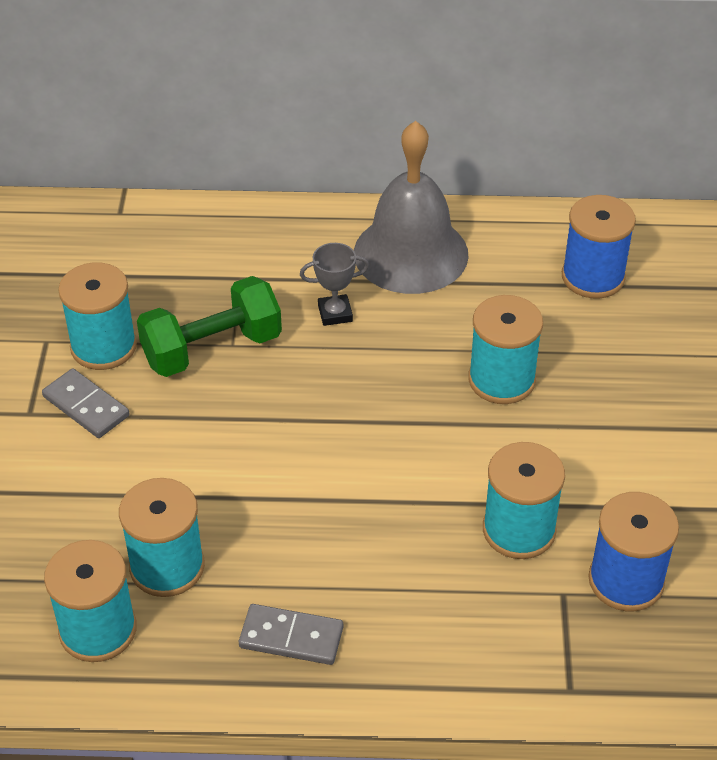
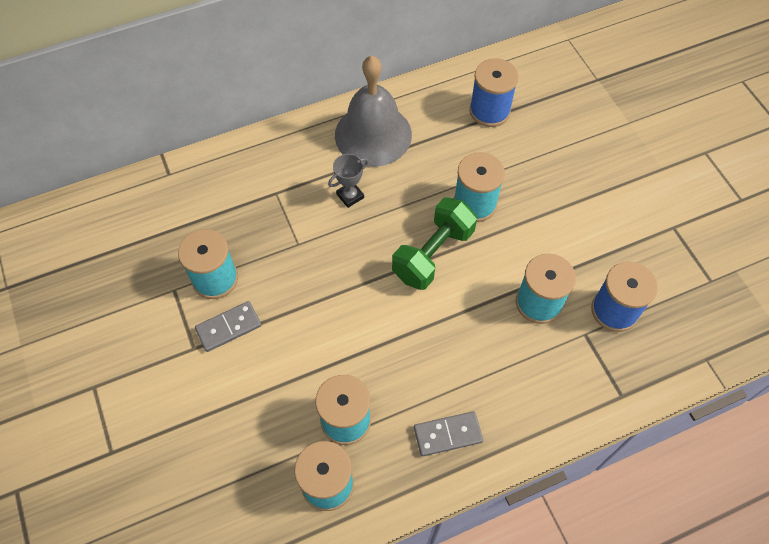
camera: 25 degrees left, 15 degrees up
(86, 406) = (228, 327): grey domino -> grey domino turned 45 degrees counterclockwise
(212, 349) = (287, 252): green dumbbell -> green dumbbell (433, 254)

